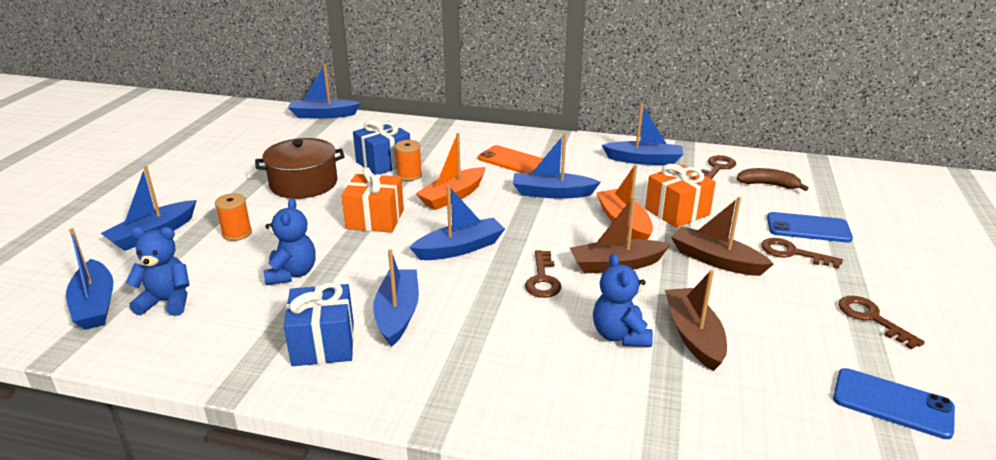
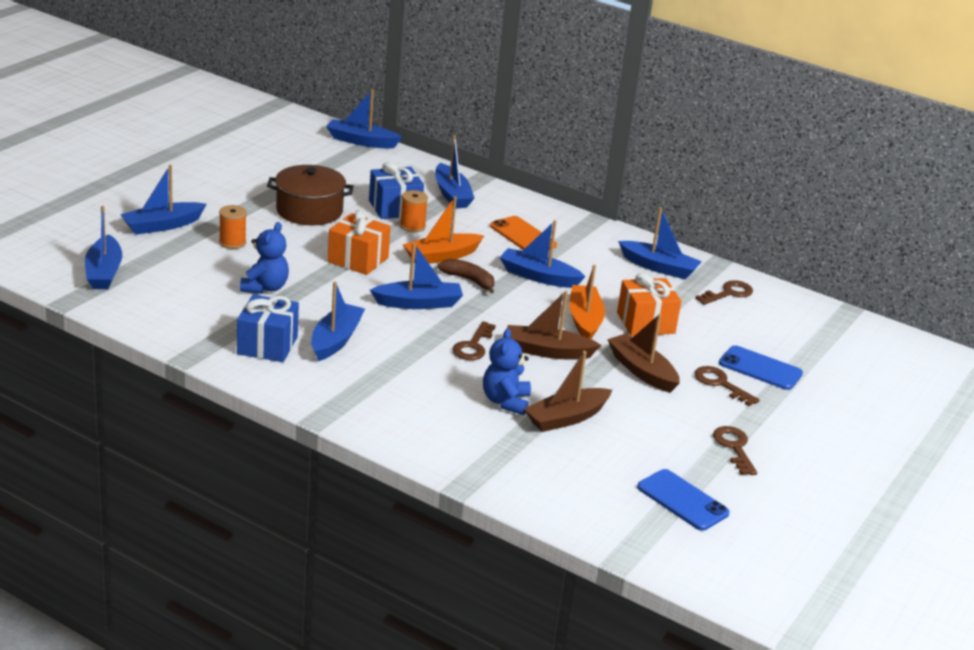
camera: 15 degrees right, 0 degrees up
(167, 302) = (159, 284): blue teddy bear -> none
(427, 140) = (452, 194): none -> blue boat
(693, 336) = (566, 418): brown boat -> brown boat turned 135 degrees counterclockwise
(768, 185) = (764, 322): brown banana -> brown banana (469, 280)

